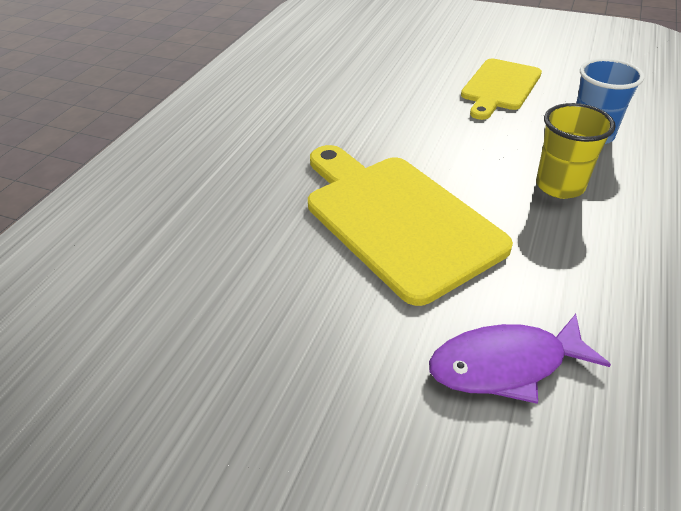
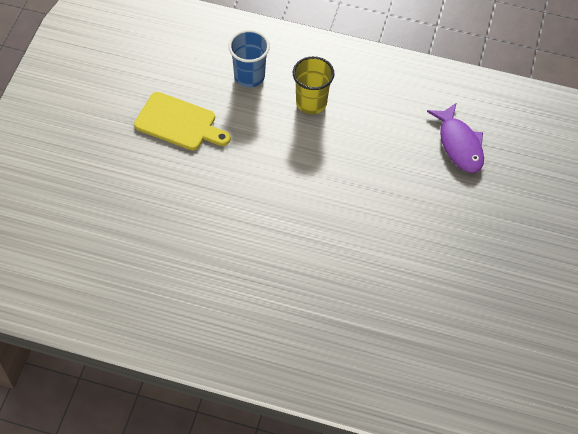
camera: 100 degrees left, 15 degrees up
(397, 219) = (356, 192): yellow cutting board -> none

